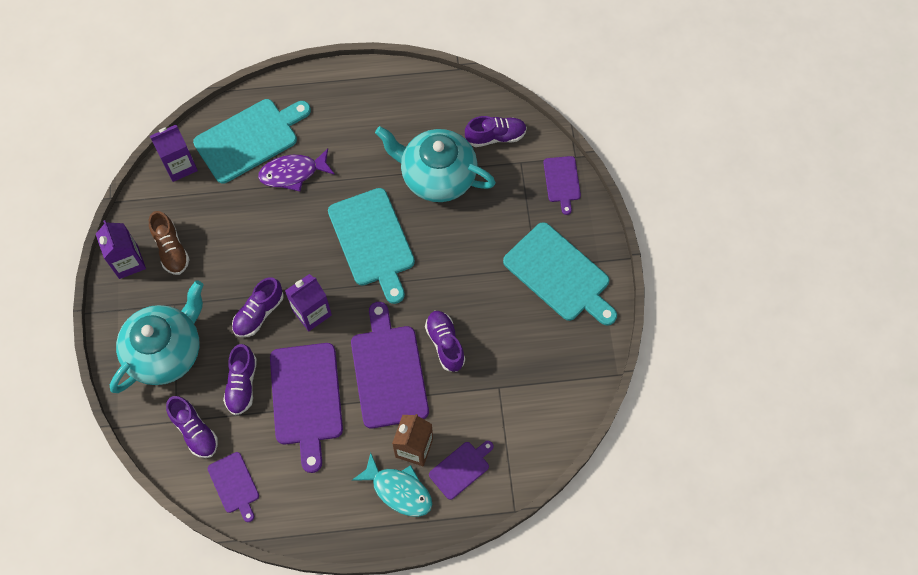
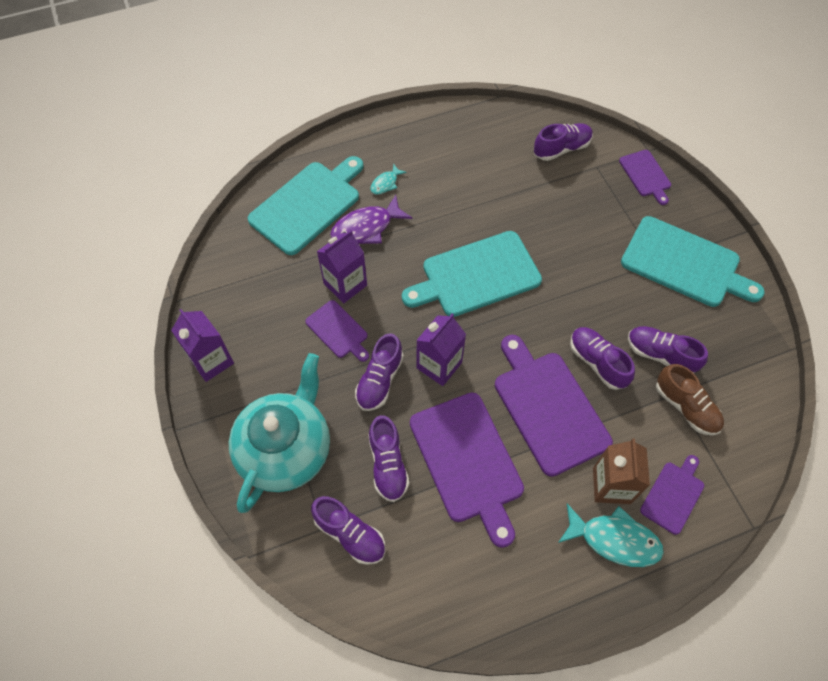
camera: 15 degrees left, 5 degrees down
(171, 249) = (257, 336): brown shoe -> brown shoe (686, 407)
(180, 166) = (240, 247): purple carton -> purple carton (345, 284)
(234, 484) = (419, 587): purple cutting board -> purple cutting board (338, 331)
(324, 134) = (385, 183): none -> turquoise fish
(372, 241) = (476, 275): turquoise cutting board -> turquoise cutting board turned 105 degrees clockwise
(437, 176) = (518, 198): turquoise teapot -> none
(502, 351) = (660, 355): none -> purple shoe

